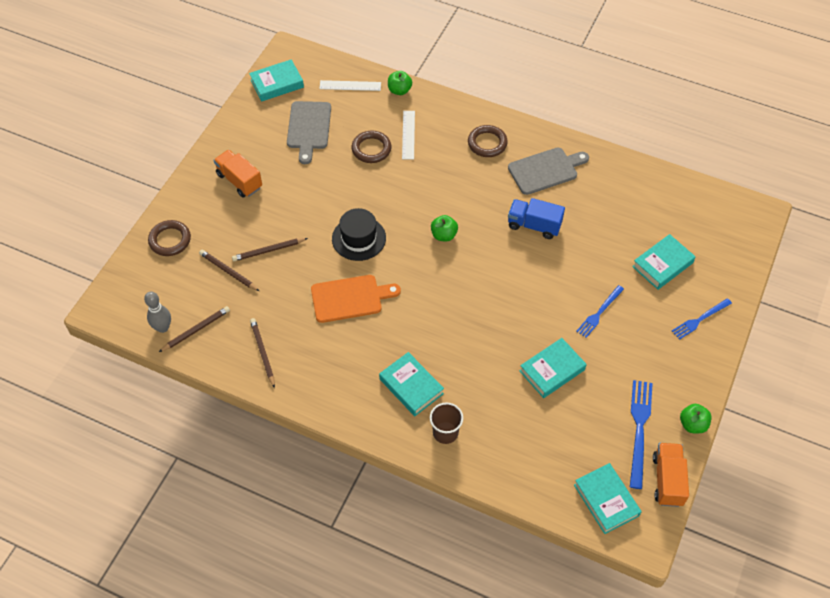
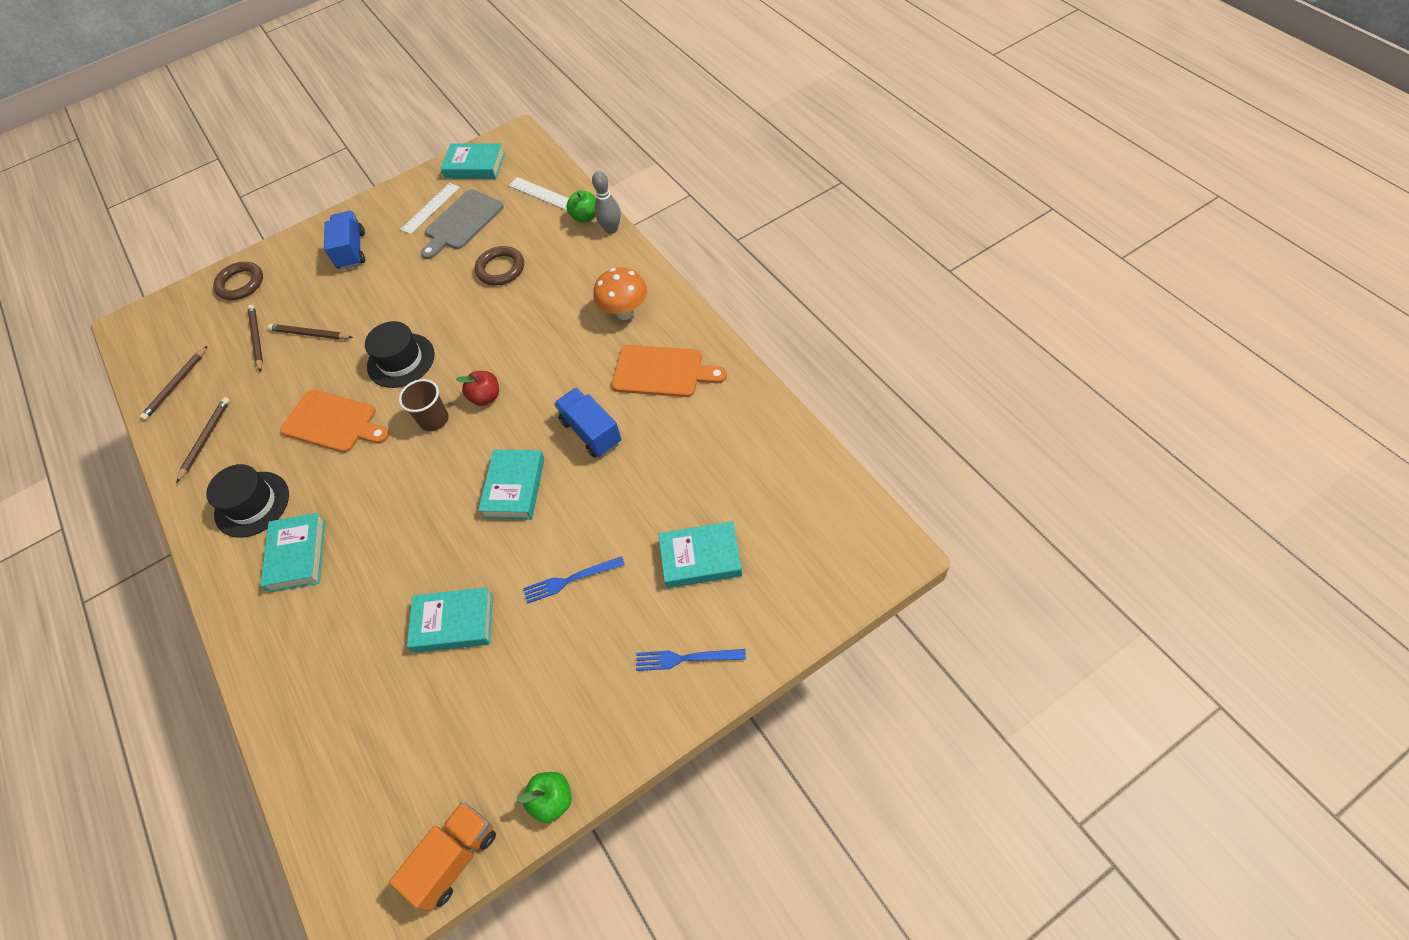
camera: 40 degrees right, 0 degrees up
(163, 327) = (153, 368): grey bowling pin -> grey bowling pin (611, 229)
(196, 330) = (176, 385): brown pencil -> brown pencil turned 120 degrees clockwise
(239, 181) = (351, 251): orange truck -> blue truck
(345, 374) = (252, 504): none -> black hat
(408, 135) = (551, 268): white ruler -> white ruler (430, 208)
(444, 235) = (486, 397): green apple -> red apple
(445, 432) = (279, 631): brown cup -> brown cup (434, 420)
(487, 143) = (625, 312): brown ring -> orange mushroom
(545, 170) = (662, 372): grey cutting board -> orange cutting board
(606, 500) = (362, 835): turquoise book -> turquoise book (514, 488)
(639, 429) = (483, 764): blue fork -> none

